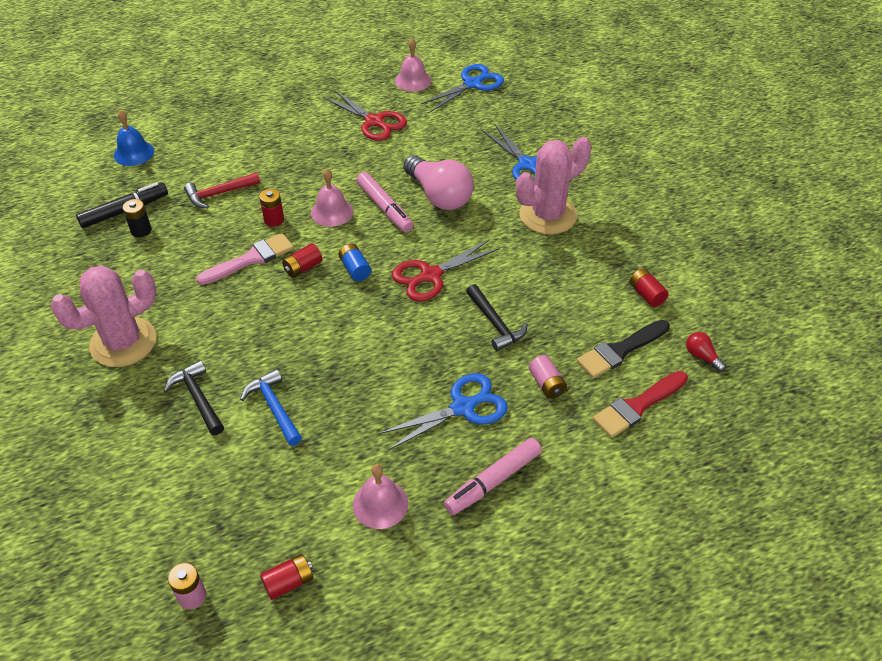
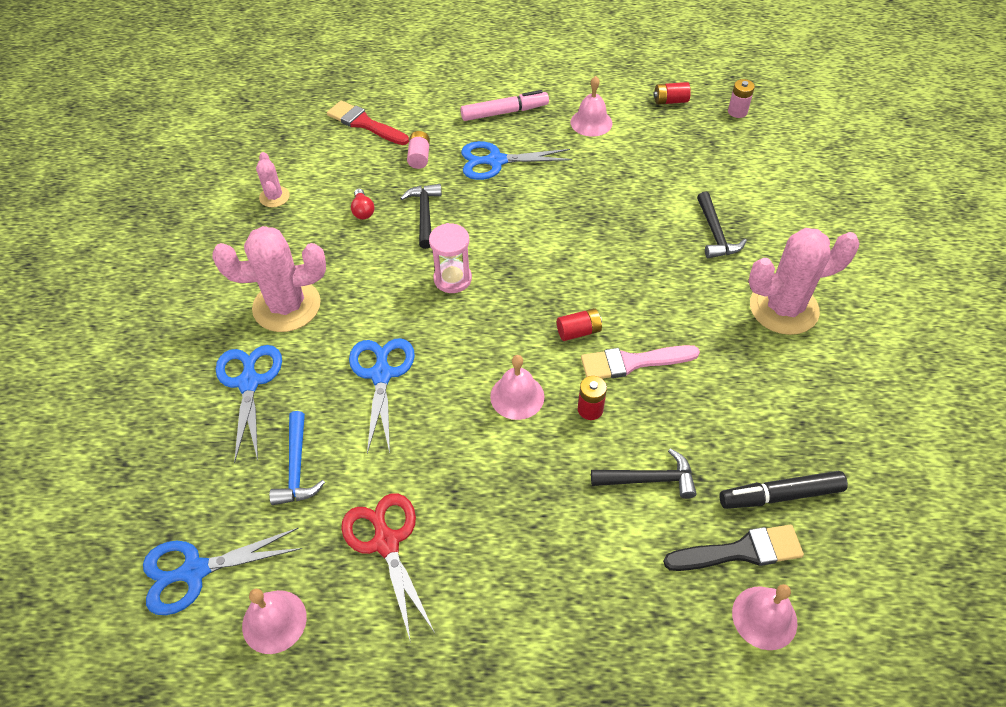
camera: 155 degrees left, 5 degrees up
(134, 153) = (764, 617): blue bell -> pink bell
(141, 230) = (759, 452): black battery -> none
(219, 194) = (649, 479): red hammer -> black hammer
(274, 407) = (650, 206): blue hammer -> blue hammer (297, 468)
(355, 269) = (524, 311): blue battery -> none
(385, 208) = (453, 380): pink marker -> none
(431, 275) = (452, 279): red scissors -> pink hourglass
(439, 195) = (381, 375): pink light bulb -> blue scissors
(620, 350) = (340, 162): black brush -> black brush (740, 551)
(638, 406) = (365, 123): red brush -> red brush turned 135 degrees counterclockwise
(646, 294) = (274, 197): red battery -> pink cactus
(702, 356) = (283, 139): red light bulb -> red light bulb (363, 211)

